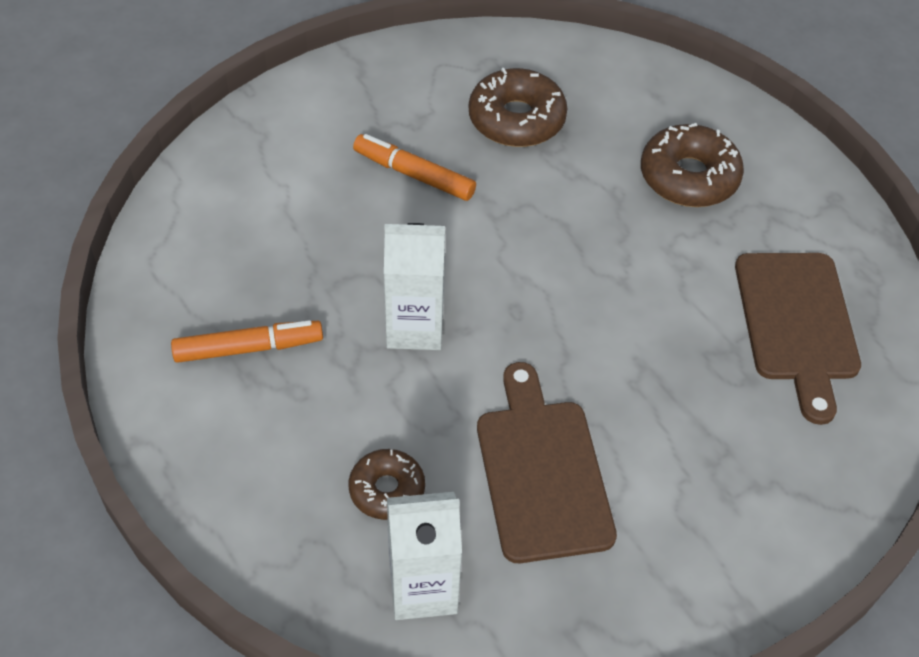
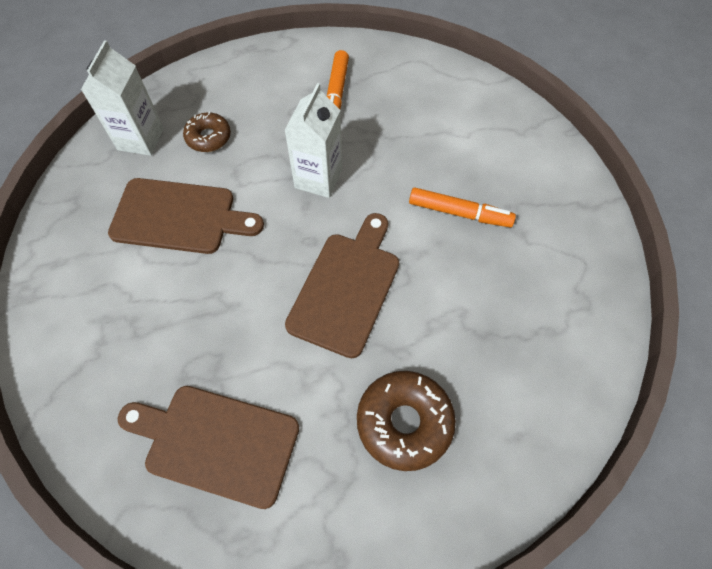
camera: 110 degrees right, 10 degrees up
(414, 175) = (459, 213): orange marker -> orange marker turned 60 degrees clockwise
(516, 119) = (507, 302): brown donut -> none
(564, 258) = (346, 288): none -> brown cutting board

